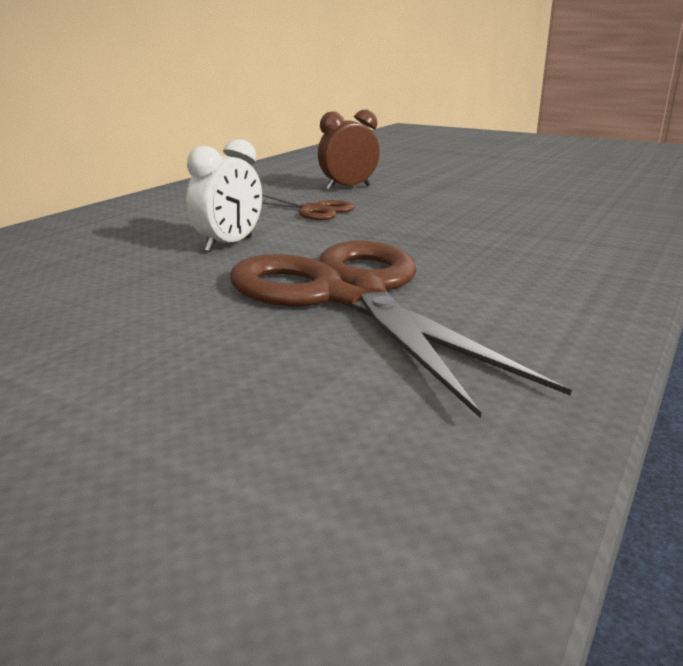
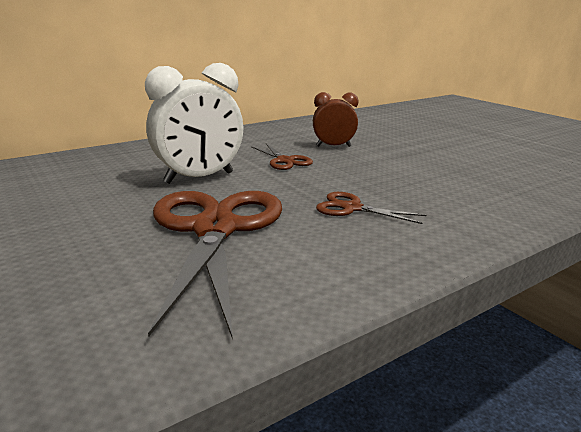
camera: 25 degrees right, 0 degrees up
(229, 244) = (199, 178): white clock -> white clock, size x1.68
(473, 245) = (351, 208): none -> brown scissors

